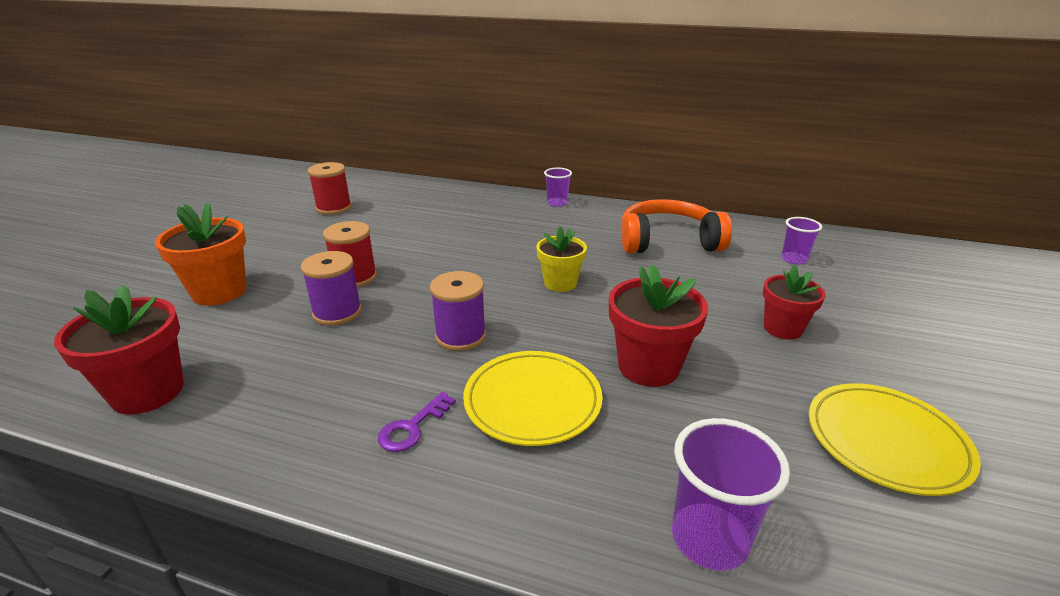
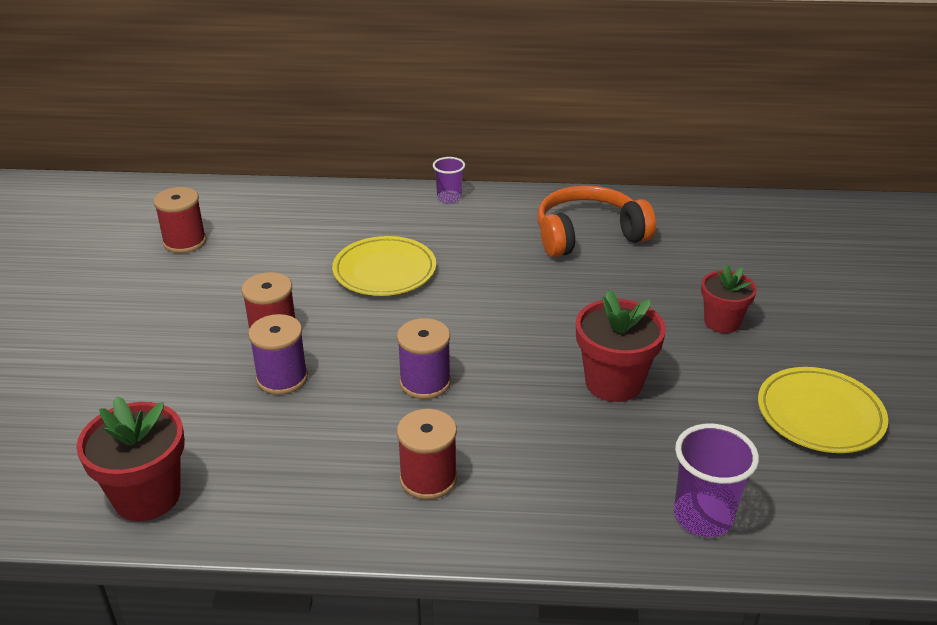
camera: 15 degrees left, 5 degrees up
(219, 292) = (131, 376): orange flower pot -> none
(412, 427) = (428, 478): purple key -> red spool
(532, 401) = (523, 435): yellow plate -> yellow plate (384, 271)
(560, 283) = (497, 305): yellow flower pot -> none
(794, 259) = (717, 239): purple cup -> none

